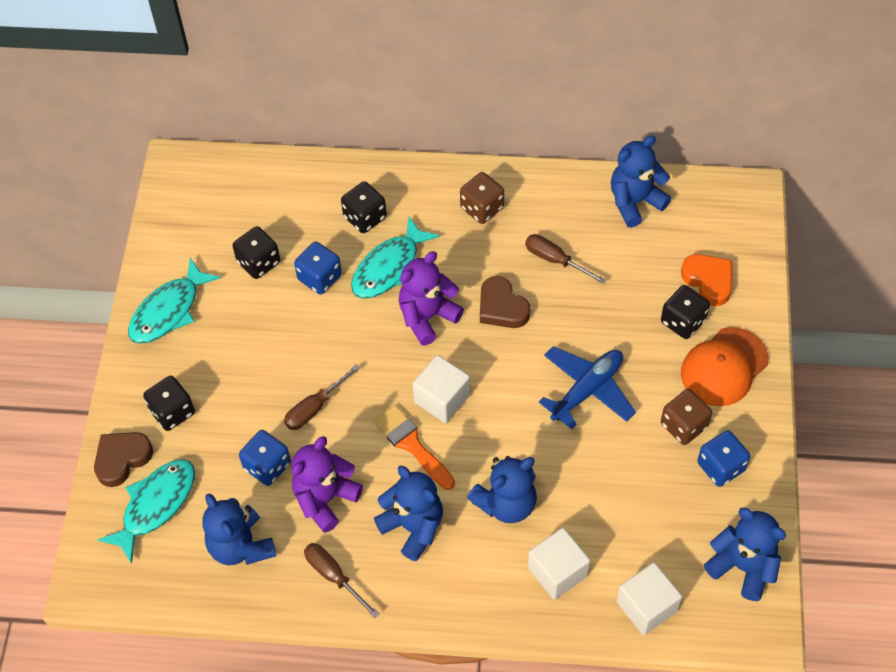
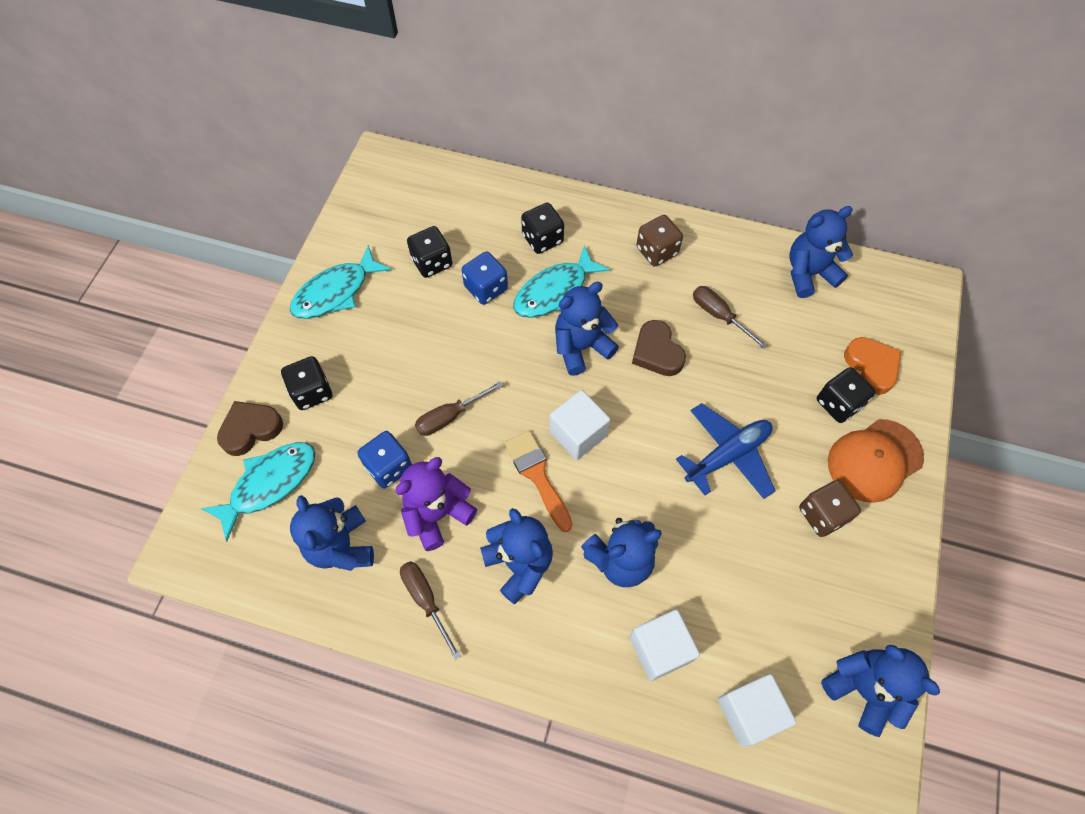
camera: 10 degrees right, 5 degrees up
(427, 317) = (581, 347): purple teddy bear -> blue teddy bear
(721, 467) = (855, 569): blue dice -> none

